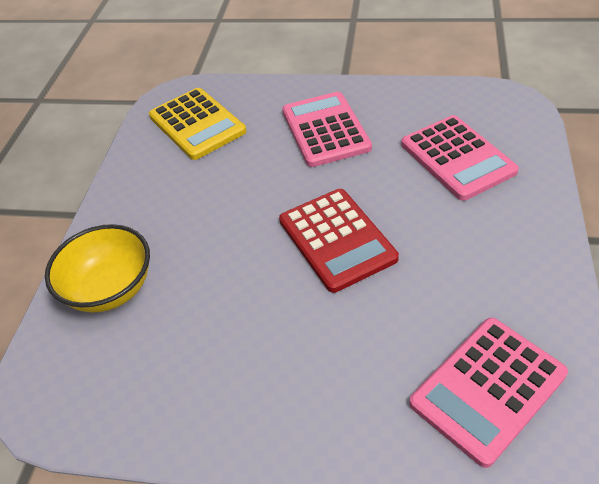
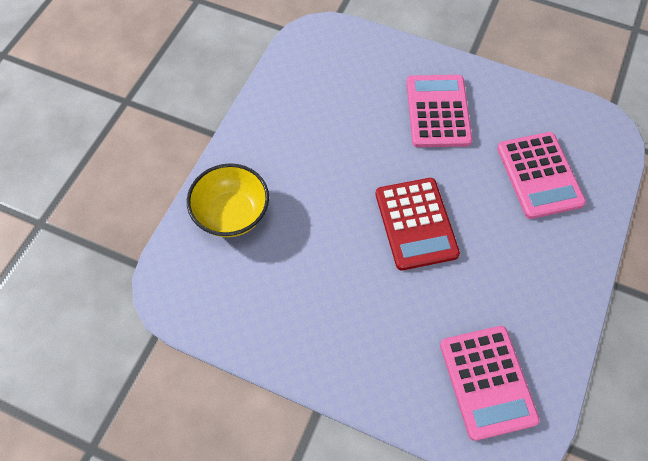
camera: 10 degrees right, 15 degrees up
(197, 124) = (330, 71): yellow calculator -> none
(487, 389) = (487, 382): pink calculator -> pink calculator turned 75 degrees counterclockwise

